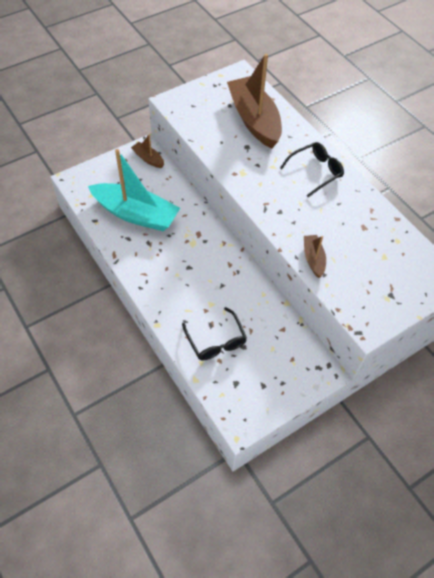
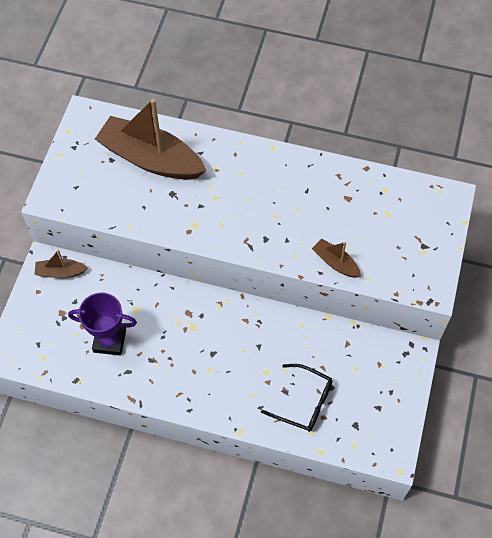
camera: 40 degrees left, 5 degrees up
(136, 214) = (109, 341): turquoise boat -> purple trophy
(315, 171) = (258, 173): black glasses -> none

